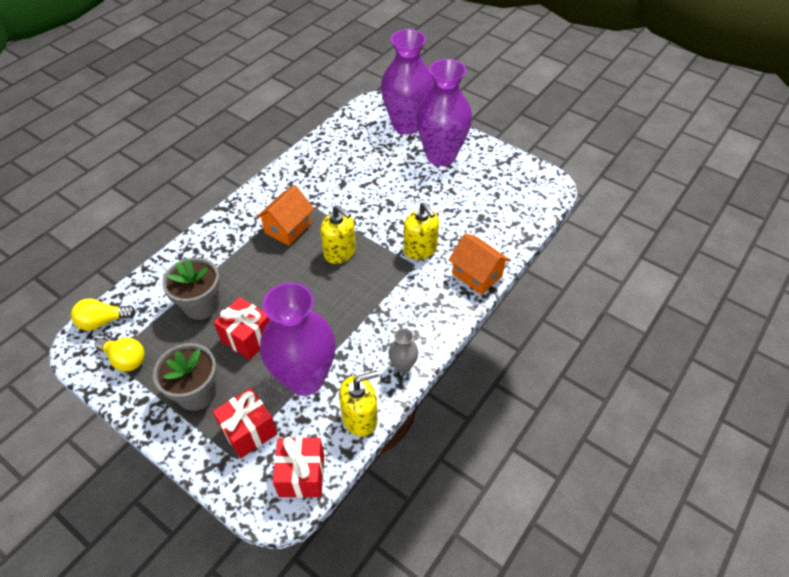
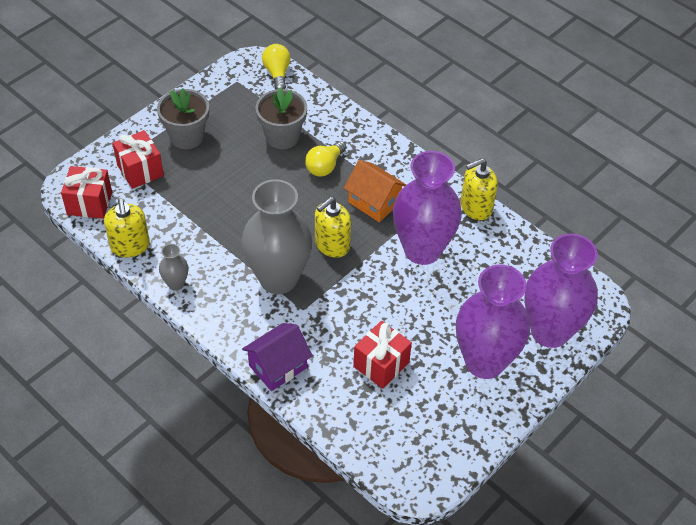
camera: 95 degrees right, 0 degrees up
(125, 359) = (233, 90): yellow light bulb -> yellow light bulb (325, 166)
(247, 338) = (236, 169): red gift -> red gift (381, 364)
(305, 378) = (181, 209): purple vase -> purple vase (422, 250)
(384, 286) = (278, 279): none -> grey vase
(420, 249) = (325, 318): yellow soap dispenser -> yellow soap dispenser (475, 207)
(477, 275) = (278, 366): orange house -> purple house

